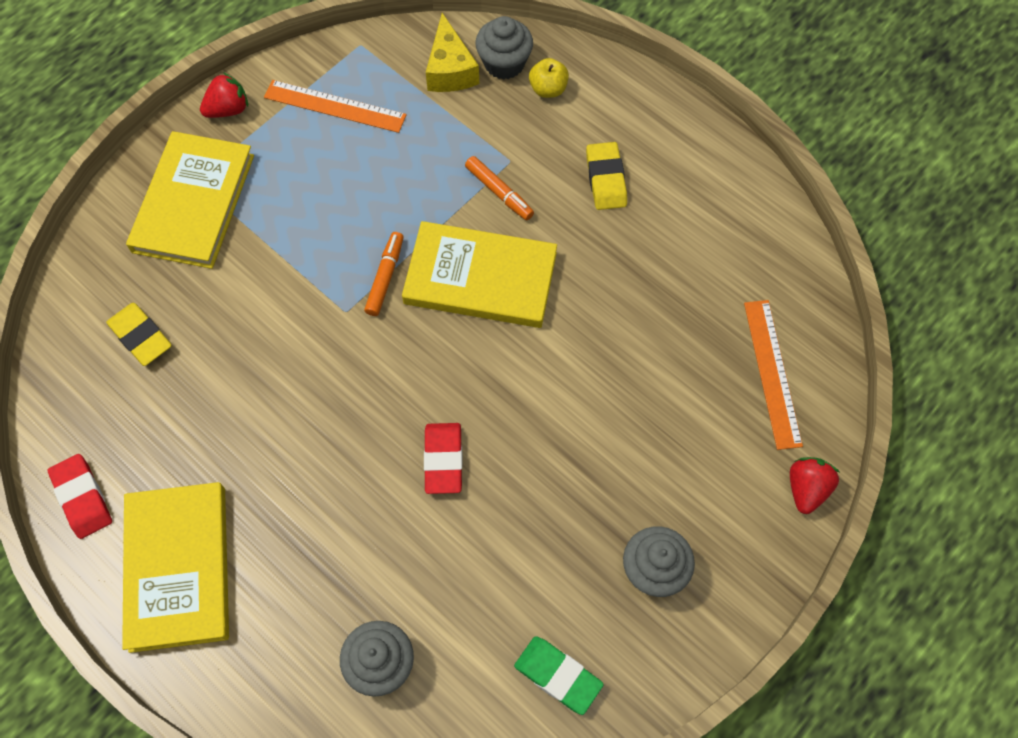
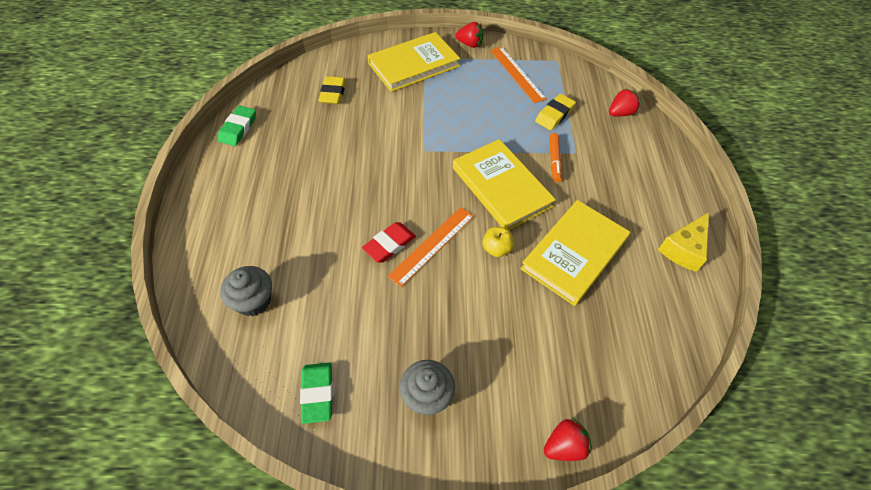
camera: 45 degrees right, 10 degrees down
(82, 498) = (238, 128): red eraser -> green eraser
(179, 567) = (234, 184): yellow book -> yellow book (574, 254)
(385, 277) = (457, 151): orange marker -> none
(450, 69) = (589, 97): yellow cheese -> yellow cheese (683, 249)
(504, 63) = (620, 113): grey cupcake -> red strawberry
(548, 89) = (631, 138): yellow apple -> yellow apple (496, 249)
(606, 179) = (618, 197): yellow eraser -> yellow eraser (554, 114)
(772, 373) = (612, 365): orange ruler -> orange ruler (432, 245)

